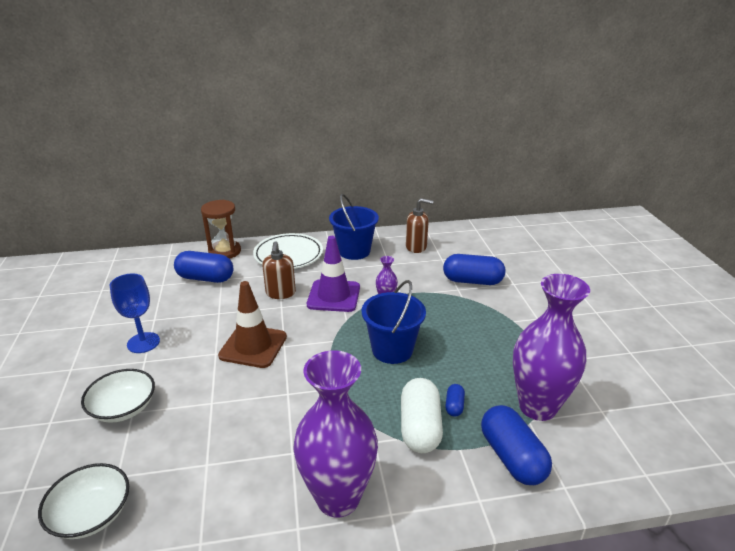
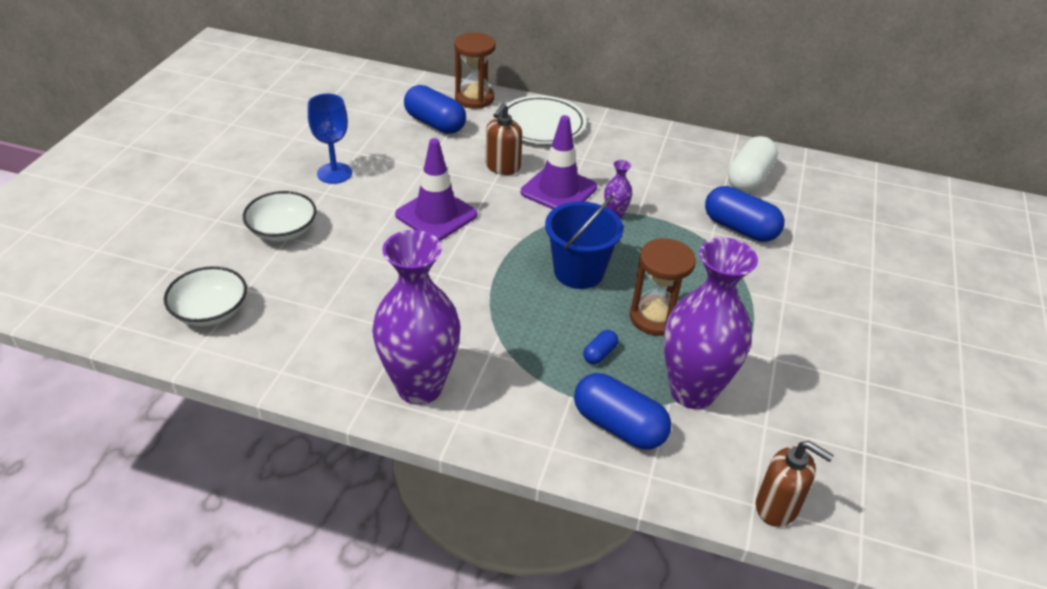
camera: 25 degrees right, 10 degrees up
(253, 346) = (436, 215): brown traffic cone -> purple traffic cone
(354, 251) = (622, 144): blue bucket -> none
(416, 247) = (704, 163): brown soap dispenser -> brown soap dispenser (777, 507)
(420, 427) = (546, 359): white capsule -> white capsule (748, 178)
(470, 362) = (655, 317): none -> brown hourglass
(512, 457) = (619, 426): blue capsule -> blue capsule turned 60 degrees counterclockwise

